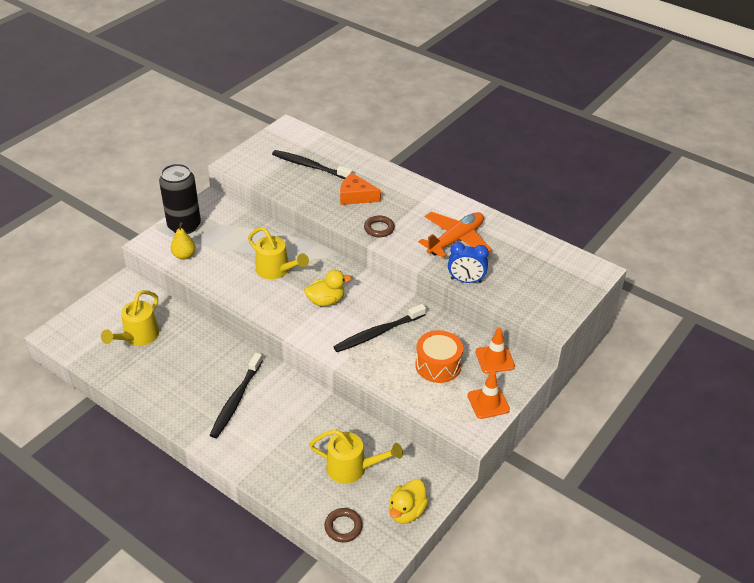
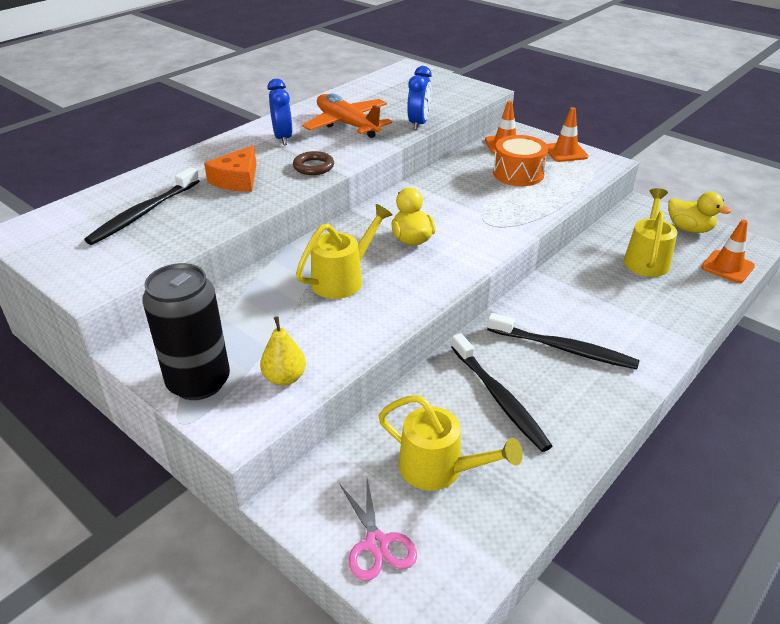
camera: 85 degrees left, 5 degrees down
(95, 315) = (377, 543): none -> pink scissors
(343, 527) = (727, 267): brown ring -> orange traffic cone
(378, 333) = (470, 205): black toothbrush -> black toothbrush (499, 398)
(424, 209) = (283, 138): none -> blue clock

